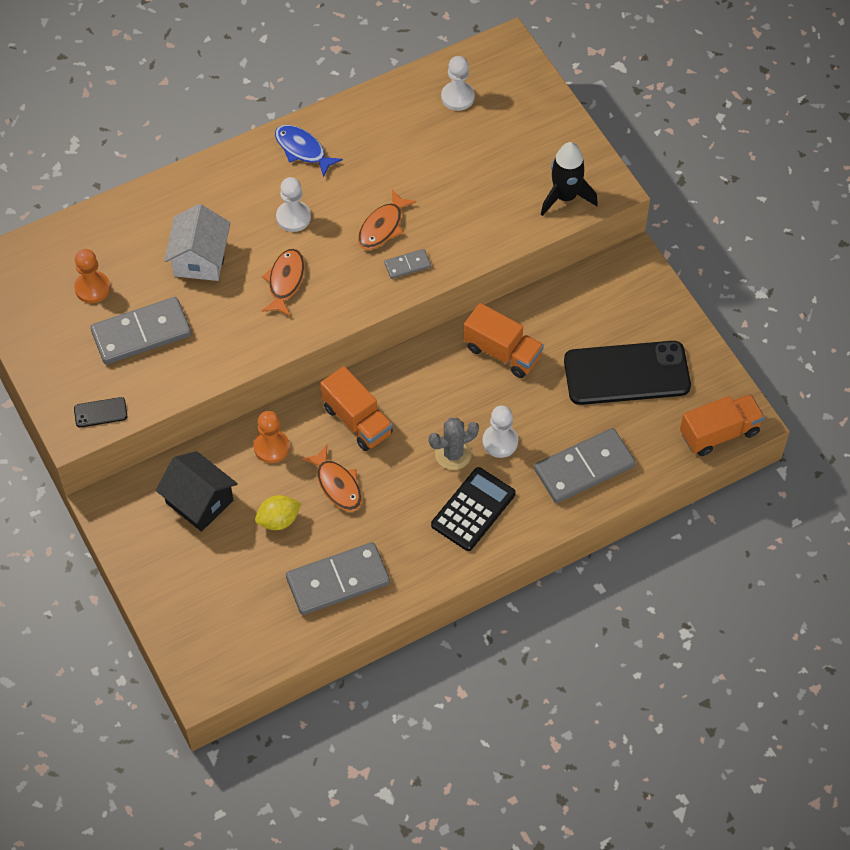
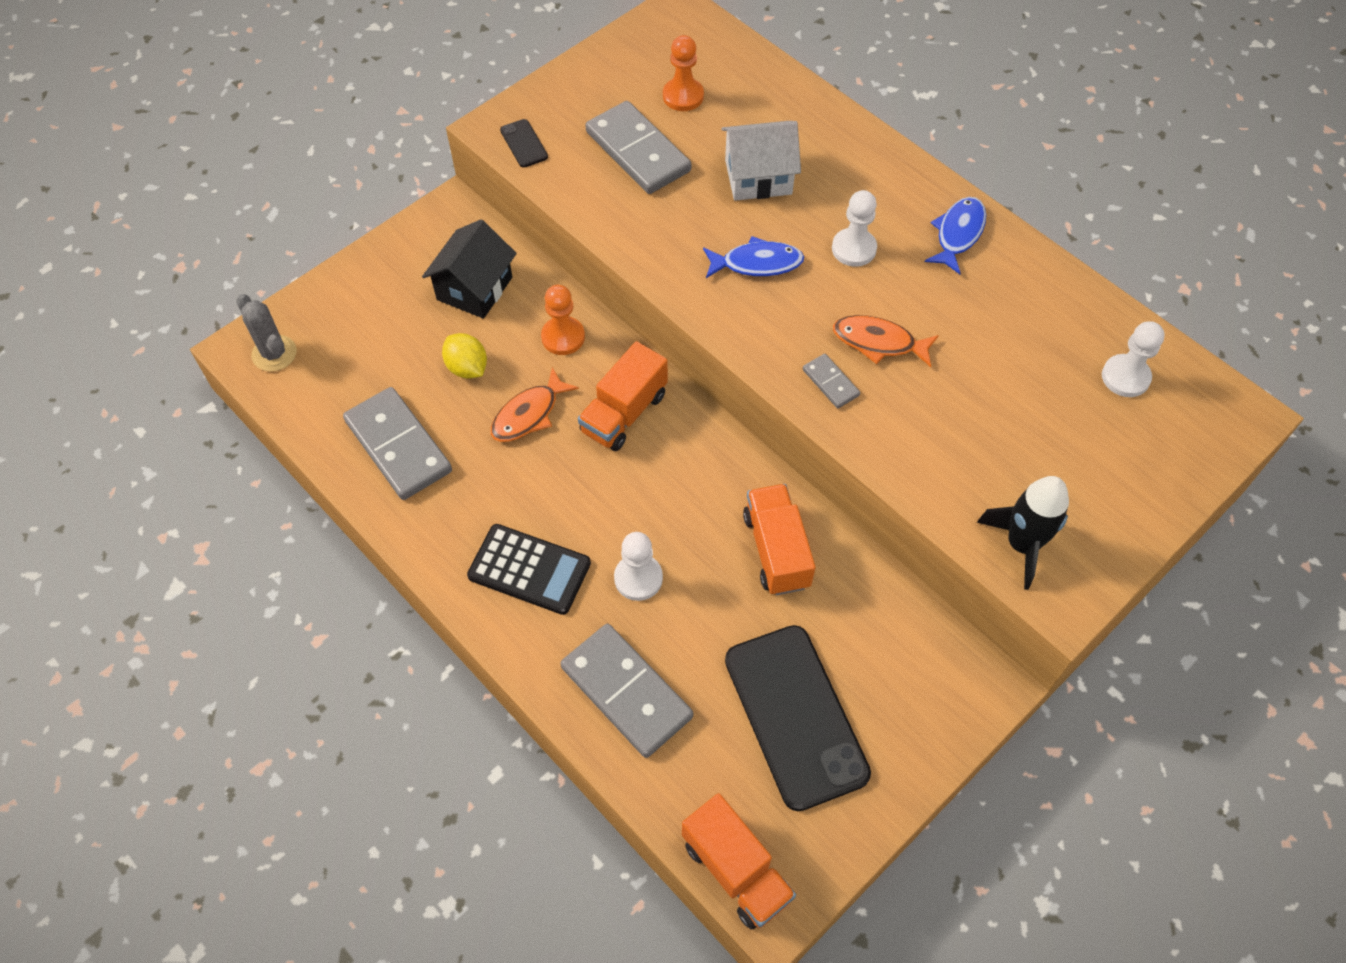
camera: 75 degrees right, 0 degrees up
(285, 281) = (757, 263): orange fish -> blue fish
(453, 454) = (605, 528): grey cactus -> grey cactus (274, 353)
(502, 352) = (776, 550): orange truck -> orange truck turned 150 degrees clockwise

